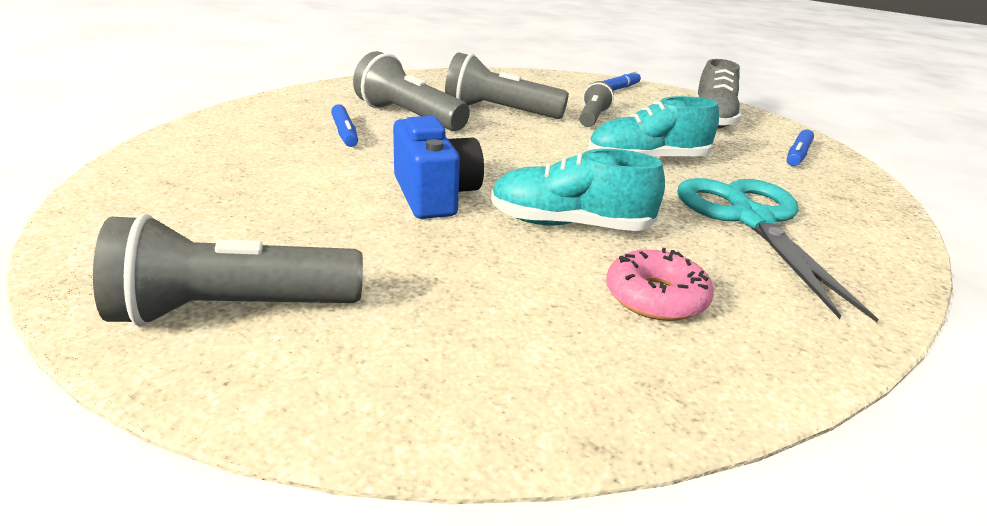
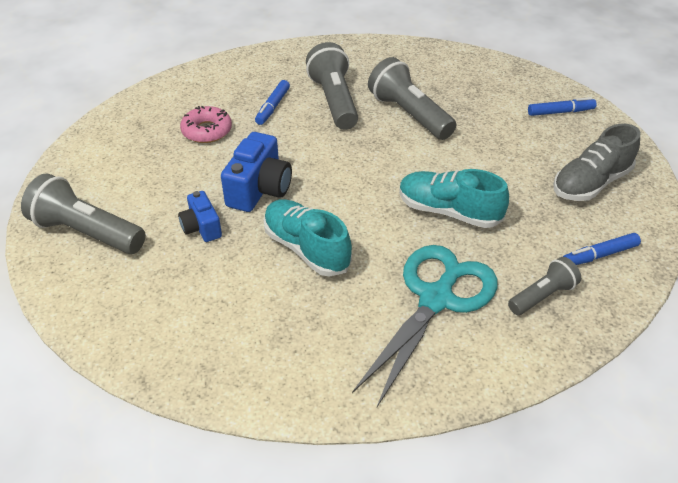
camera: 40 degrees right, 15 degrees up
(413, 247) = (201, 227): none -> blue camera
(592, 118) = (478, 145): grey flashlight -> grey flashlight (542, 296)
(656, 297) = (280, 323): pink donut -> pink donut (207, 131)

